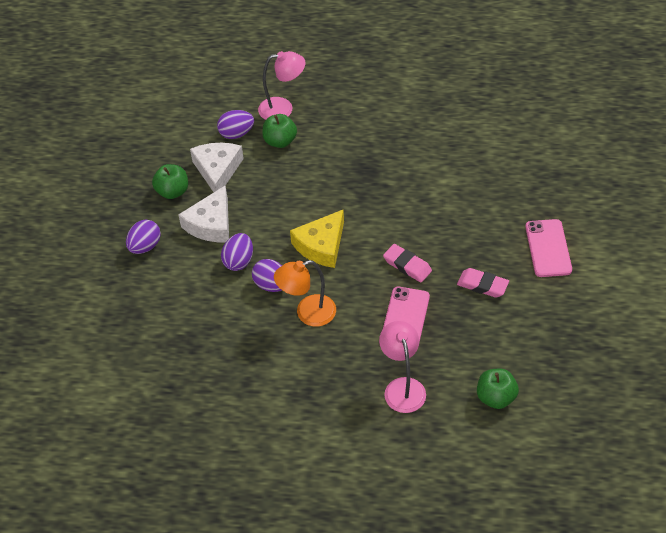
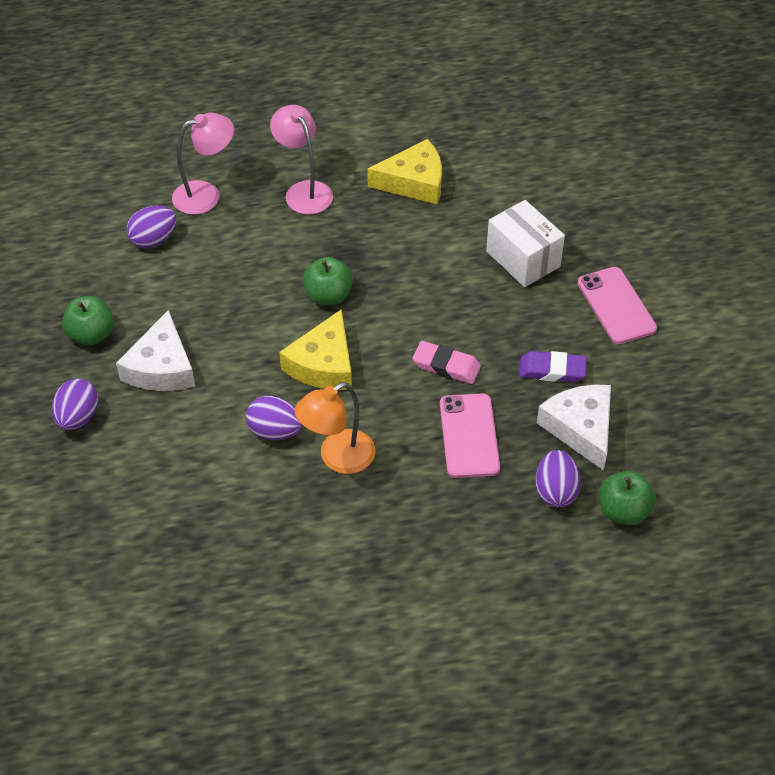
camera: 20 degrees left, 0 degrees up
(217, 170) = (144, 293): white cheese -> white cheese (580, 428)
(239, 261) = (218, 409): purple egg -> purple egg (555, 491)
(280, 141) = (217, 238): green apple -> green apple (328, 296)
(402, 387) = (499, 526): pink lamp -> pink lamp (304, 191)
(433, 127) = (414, 182): none -> yellow cheese
(482, 285) = (552, 370): pink eraser -> purple eraser
(492, 200) = (523, 259): none -> white box

